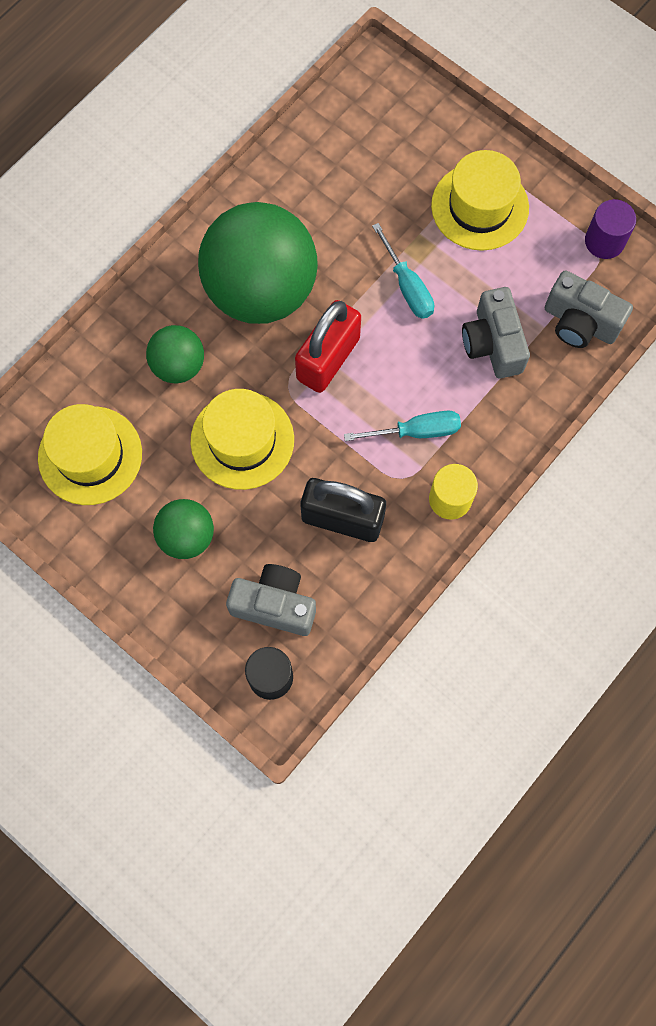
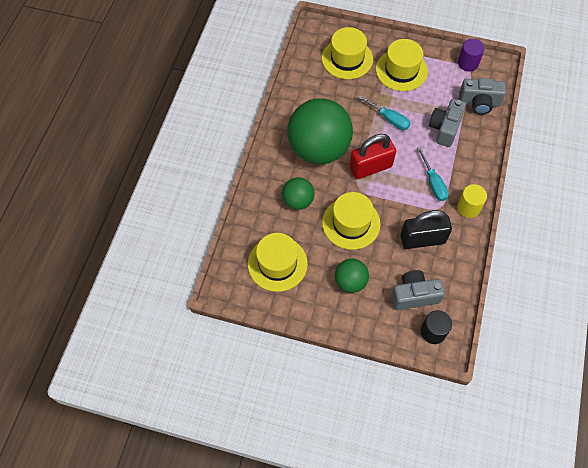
camera: 25 degrees left, 10 degrees down
(328, 359) = (370, 167): red padlock -> red padlock turned 60 degrees clockwise
(398, 147) = (347, 58): none -> yellow hat
(416, 431) = (433, 183): turquoise screwdriver -> turquoise screwdriver turned 105 degrees clockwise
(492, 344) = (445, 128): grey camera -> grey camera turned 60 degrees clockwise

